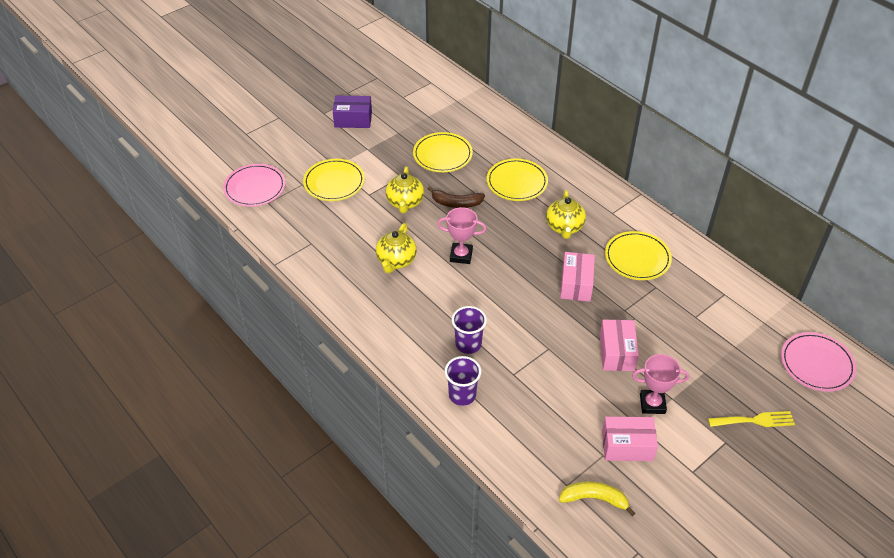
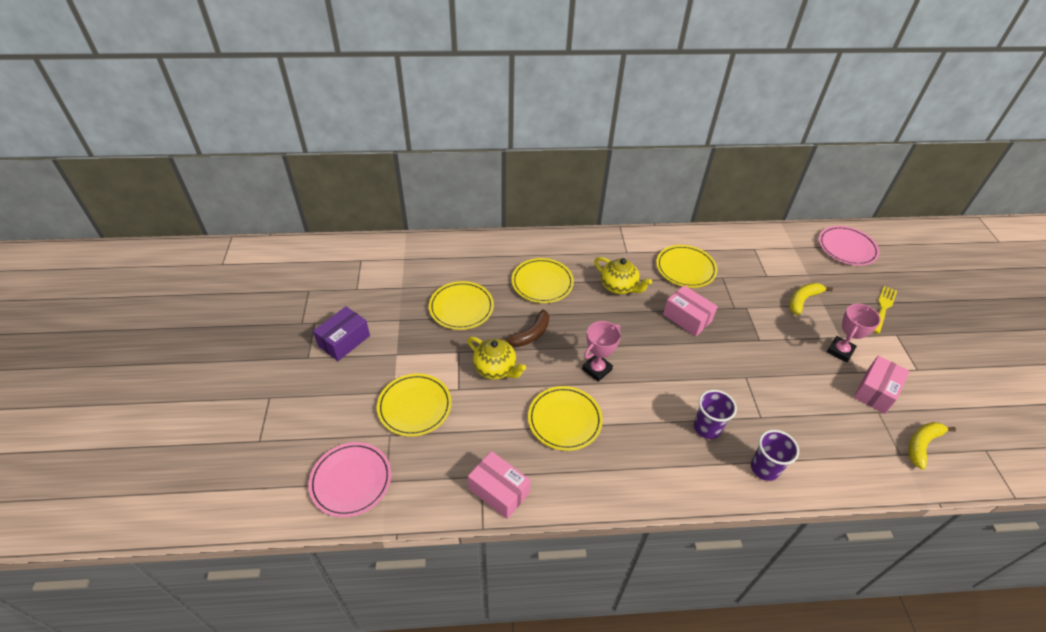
camera: 55 degrees left, 0 degrees up
(396, 261) = (564, 420): yellow teapot -> yellow plate
(616, 353) = (776, 339): pink box -> pink box (499, 491)
(692, 355) = (803, 300): none -> yellow banana

